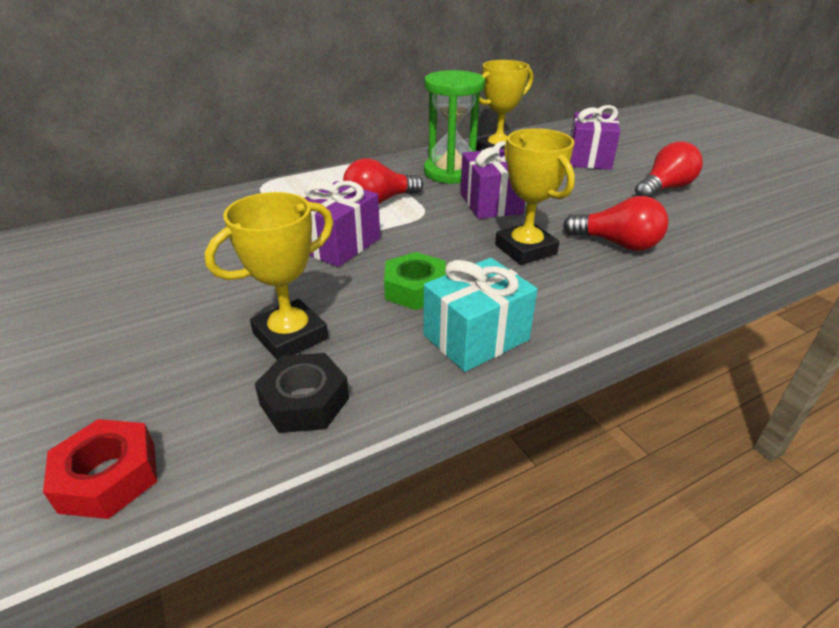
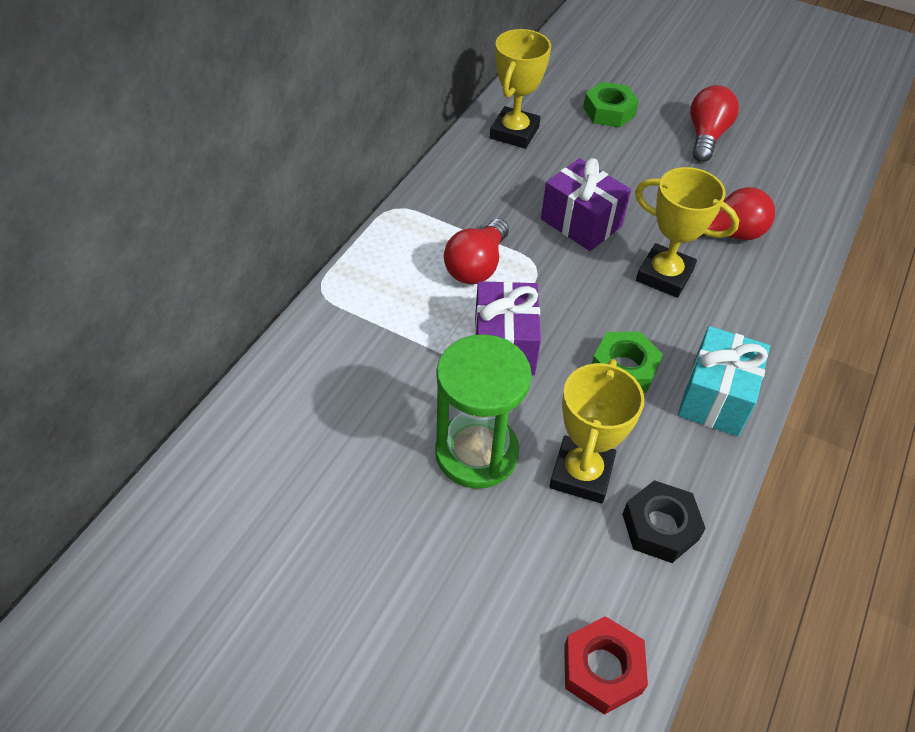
camera: 35 degrees left, 15 degrees up
(451, 172) = (500, 188): green hourglass -> green hourglass (476, 453)
(589, 158) = (609, 111): purple gift -> green nut

